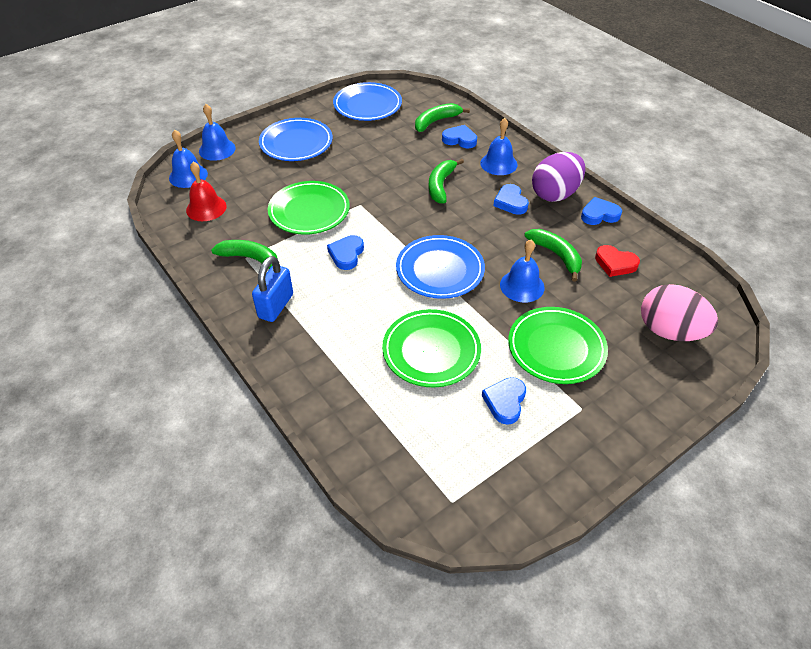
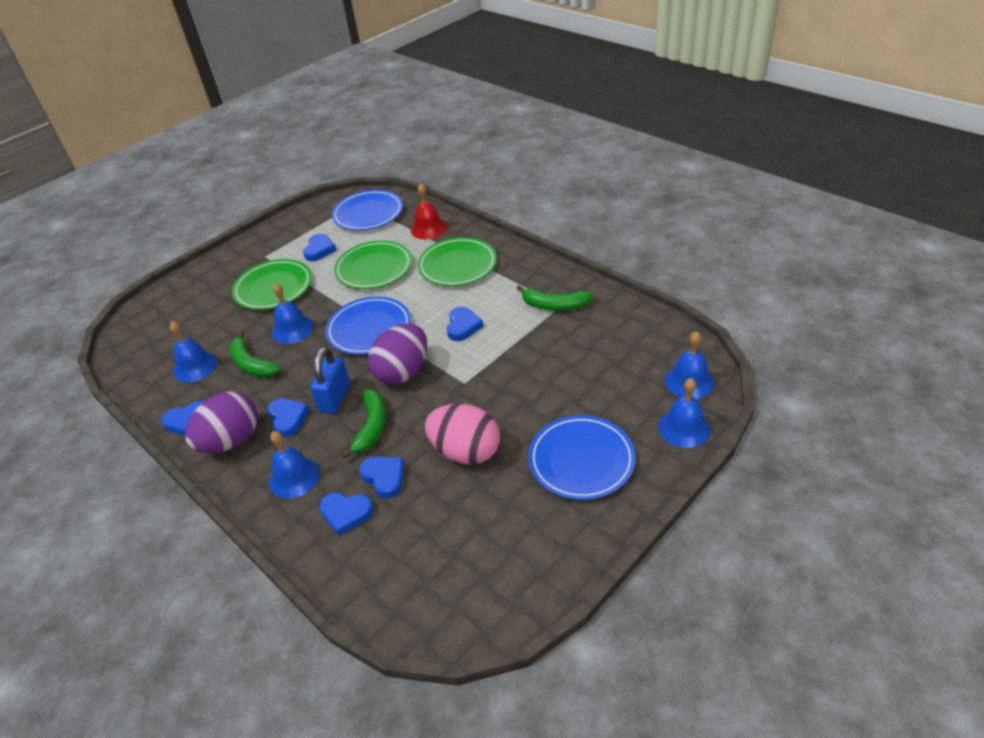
camera: 175 degrees right, 5 degrees down
(206, 208) = (636, 346): red bell -> red bell (428, 228)
(276, 306) = (511, 274): blue padlock -> blue padlock (335, 398)
(309, 211) = (519, 364): green plate -> green plate (457, 265)
(367, 105) = (502, 567): blue plate -> blue plate (368, 214)
(411, 222) = (403, 372): none -> purple egg
(433, 154) = (384, 477): none -> blue heart
(436, 121) = (383, 548): green banana -> none
(615, 263) = (195, 366): red heart -> blue bell
(669, 331) = (174, 316): pink egg -> pink egg (466, 451)

